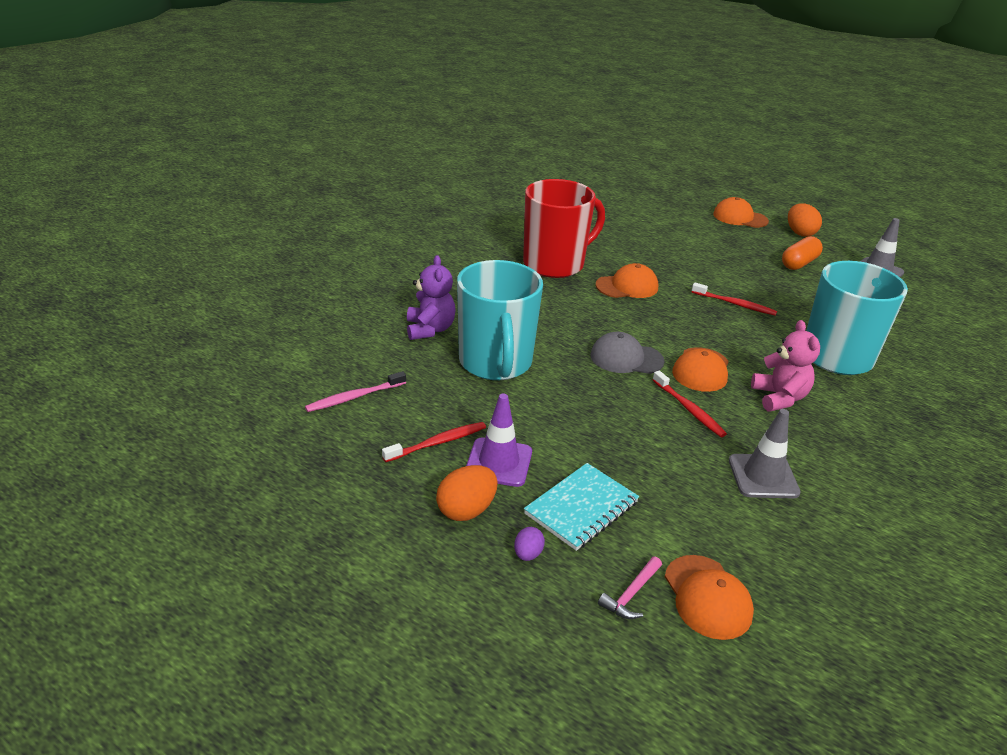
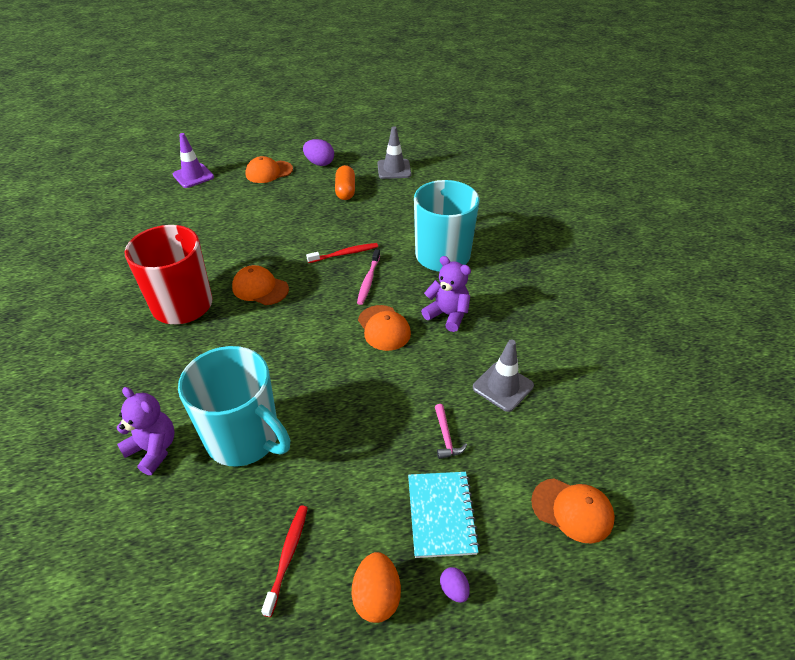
camera: 45 degrees left, 10 degrees up
(354, 397) = (168, 578): pink toothbrush -> pink toothbrush (368, 280)
(498, 462) = (349, 530): purple traffic cone -> purple traffic cone (193, 176)
(626, 358) = (329, 356): grey cap -> none
(627, 286) = (260, 288): orange cap -> orange cap turned 90 degrees counterclockwise
(631, 594) = (538, 553): pink hammer -> pink hammer (446, 437)
(689, 409) = (411, 368): red toothbrush -> none
(779, 398) = (447, 315): pink teddy bear -> purple teddy bear
(800, 233) = (319, 163): orange egg -> purple egg

